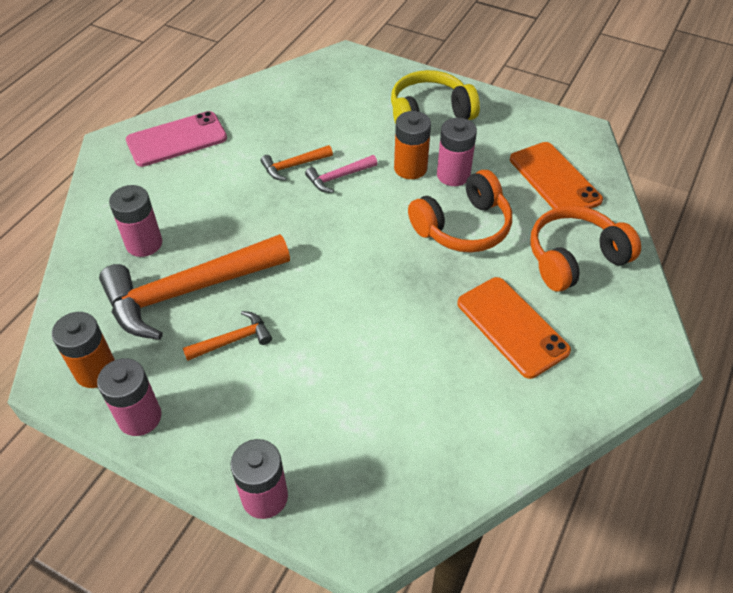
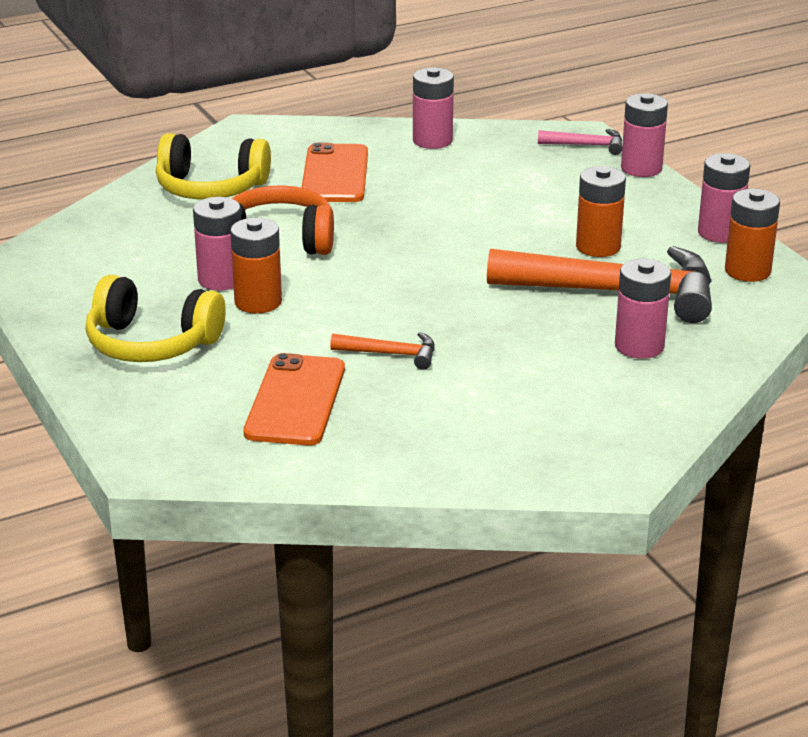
camera: 145 degrees left, 20 degrees down
(177, 139) = (516, 441): pink phone -> none
(233, 340) = (598, 247): orange hammer -> orange battery
(338, 177) = (351, 324): pink hammer -> pink hammer (586, 145)
(490, 431) = (432, 140): none -> pink battery
(554, 180) = (125, 239): orange phone -> orange phone (296, 401)
(574, 258) = (211, 188): orange headphones -> yellow headphones

